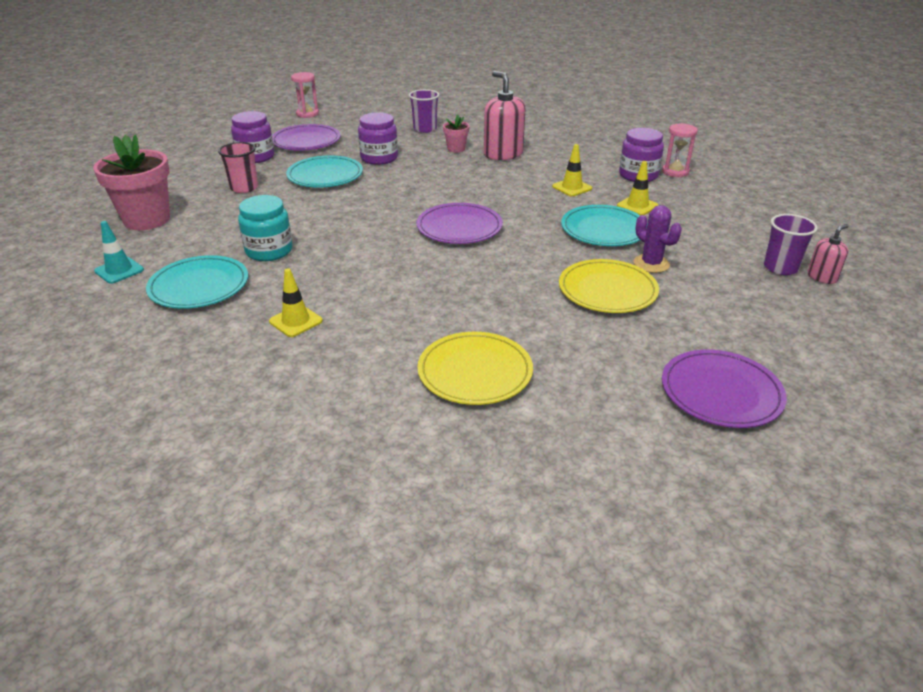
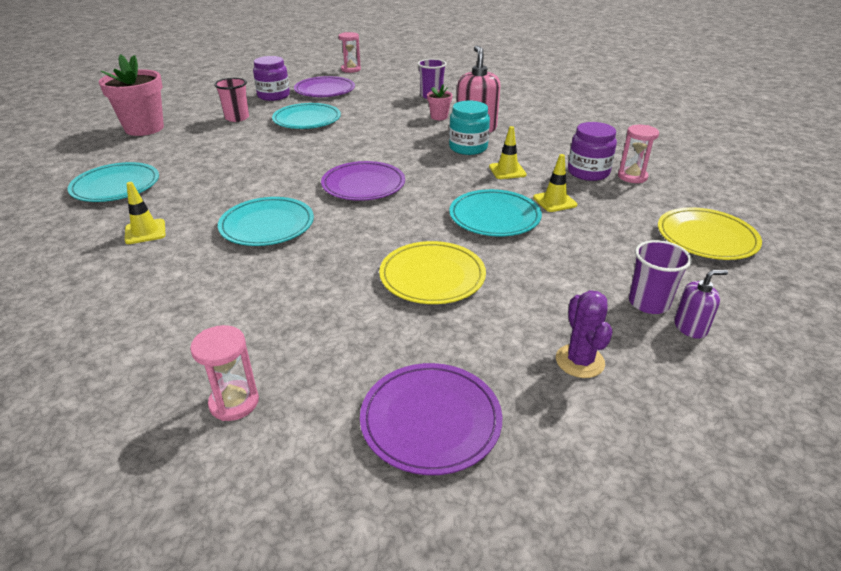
camera: 25 degrees right, 0 degrees up
(119, 270) = (82, 161): turquoise traffic cone -> none
(269, 251) = (195, 170): turquoise jar -> turquoise jar (468, 148)
(379, 158) = (365, 113): purple jar -> none
(412, 285) = (267, 225): none -> turquoise plate
(475, 372) = (225, 318): yellow plate -> yellow plate (706, 237)
(563, 430) = (234, 402): none -> pink hourglass
(651, 264) = (506, 262): purple cactus -> purple cactus (579, 361)
(822, 277) = (690, 327): pink soap dispenser -> purple soap dispenser

